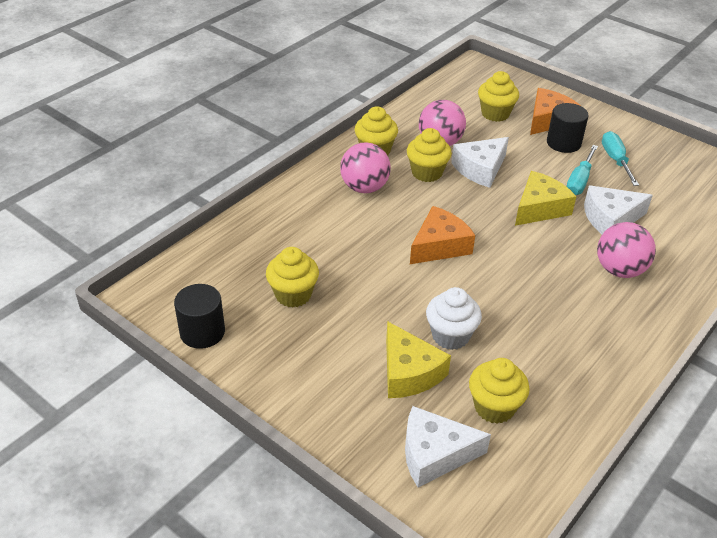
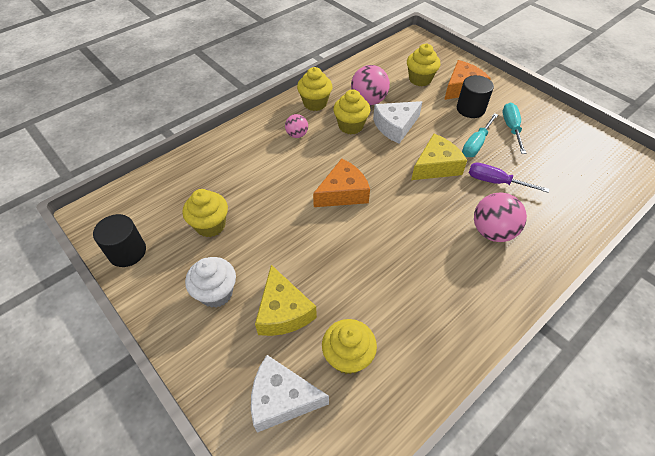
camera: 10 degrees right, 10 degrees up
(364, 188) = (297, 135): pink ball -> pink ball, size x0.57
(450, 336) = (329, 279): white cupcake -> white cupcake (216, 293)
(610, 219) = (495, 182): white cheese -> purple screwdriver

